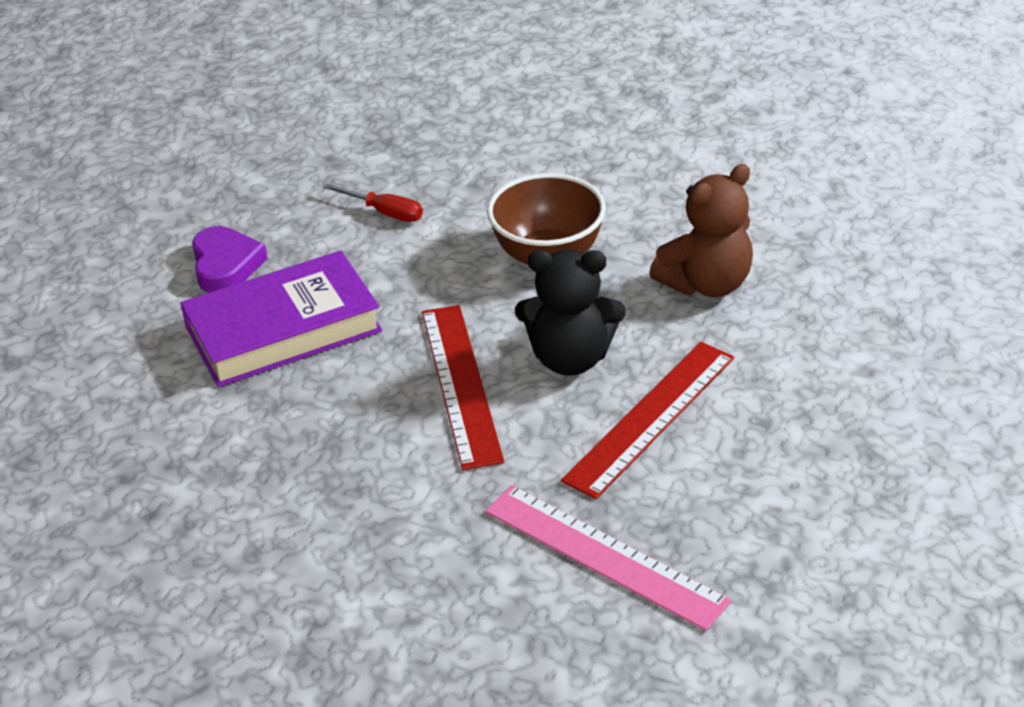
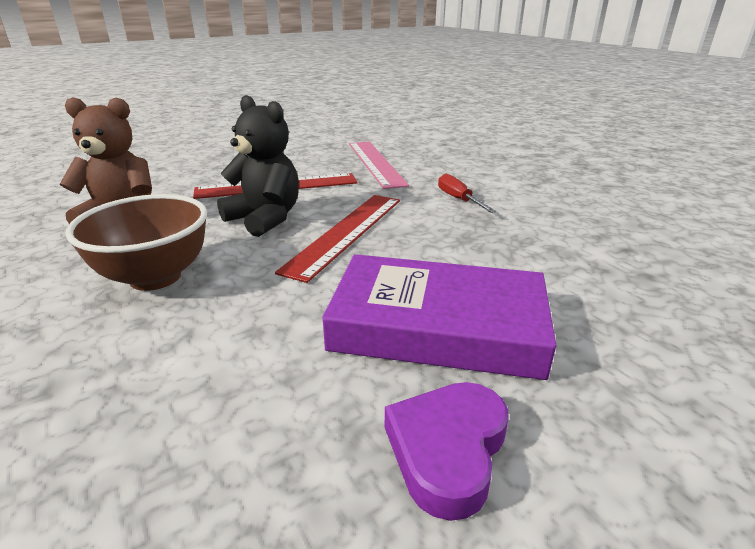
camera: 145 degrees left, 10 degrees down
(385, 212) = (180, 411): red screwdriver -> red screwdriver (458, 199)

